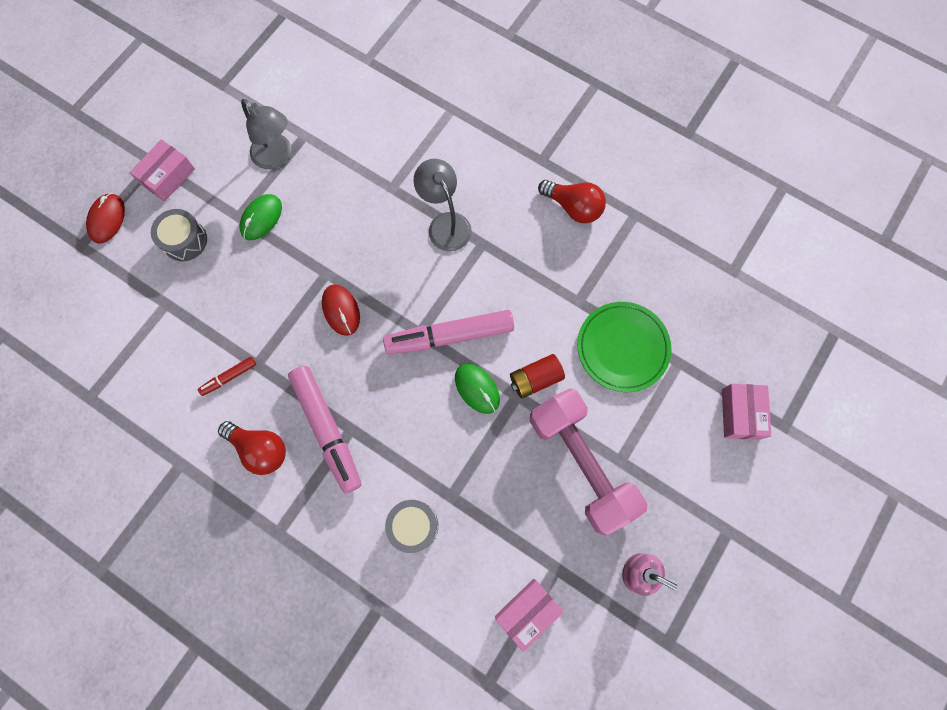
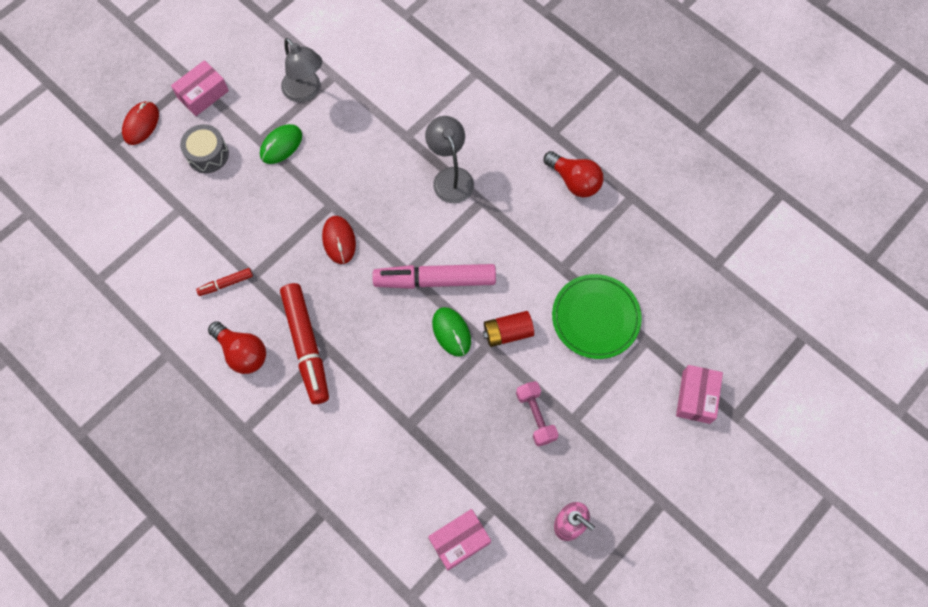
camera: 10 degrees right, 5 degrees down
(327, 430) = (306, 346): pink marker -> red marker
(413, 526) = (369, 445): grey drum -> none
(581, 463) = (535, 416): pink dumbbell -> pink dumbbell, size x0.48

